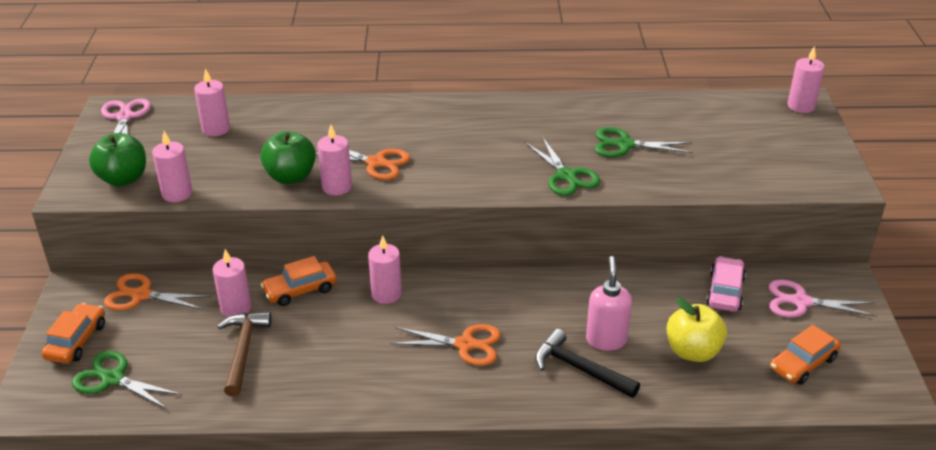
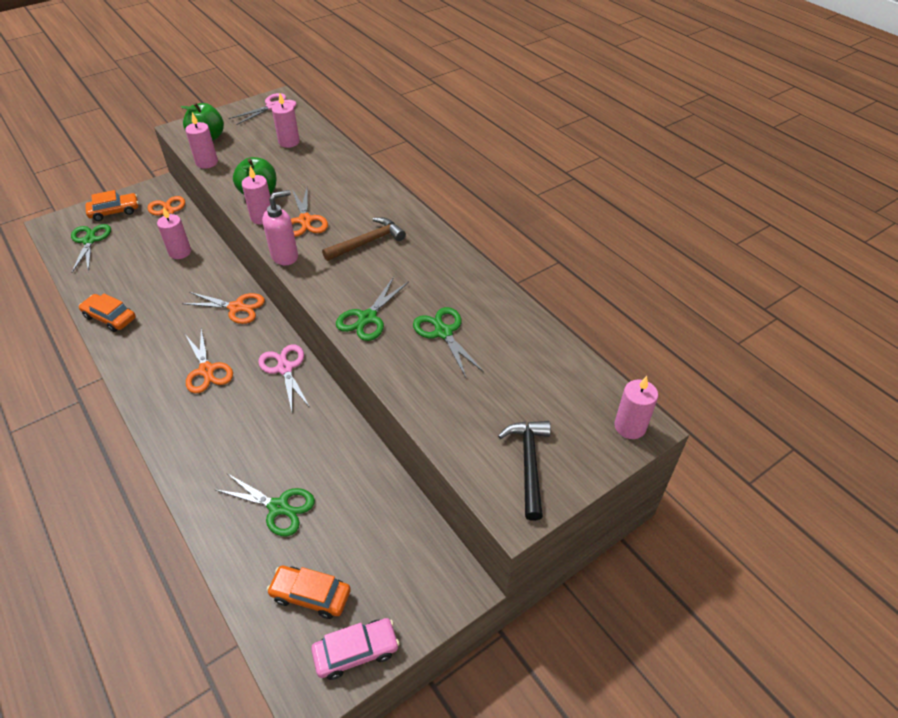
camera: 55 degrees right, 10 degrees up
(243, 351) = (141, 275): brown hammer -> brown hammer (367, 242)
(300, 290) = (215, 268): orange car -> orange car (110, 317)
(386, 294) = (237, 307): pink candle -> orange scissors
(580, 369) = (216, 445): black hammer -> black hammer (528, 464)
(606, 340) = (260, 445): pink soap dispenser -> pink soap dispenser (285, 256)
(693, 351) = (279, 507): yellow apple -> green scissors
(725, 291) = (375, 498): pink car -> pink car (356, 652)
(800, 302) = (399, 561): pink scissors -> pink scissors (285, 368)

